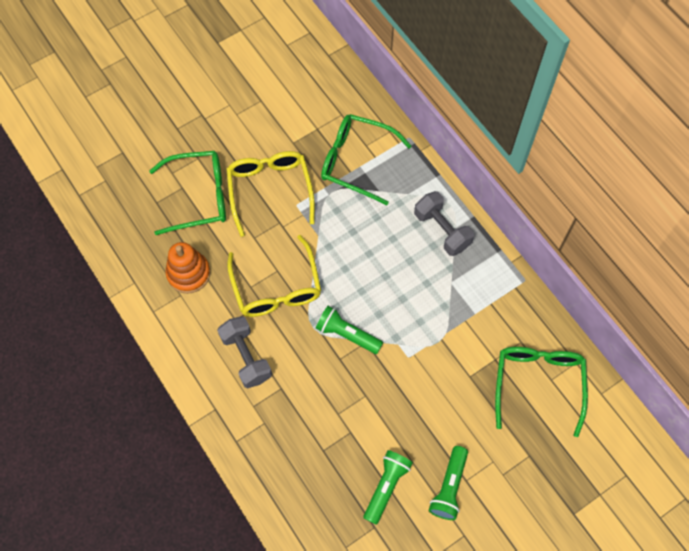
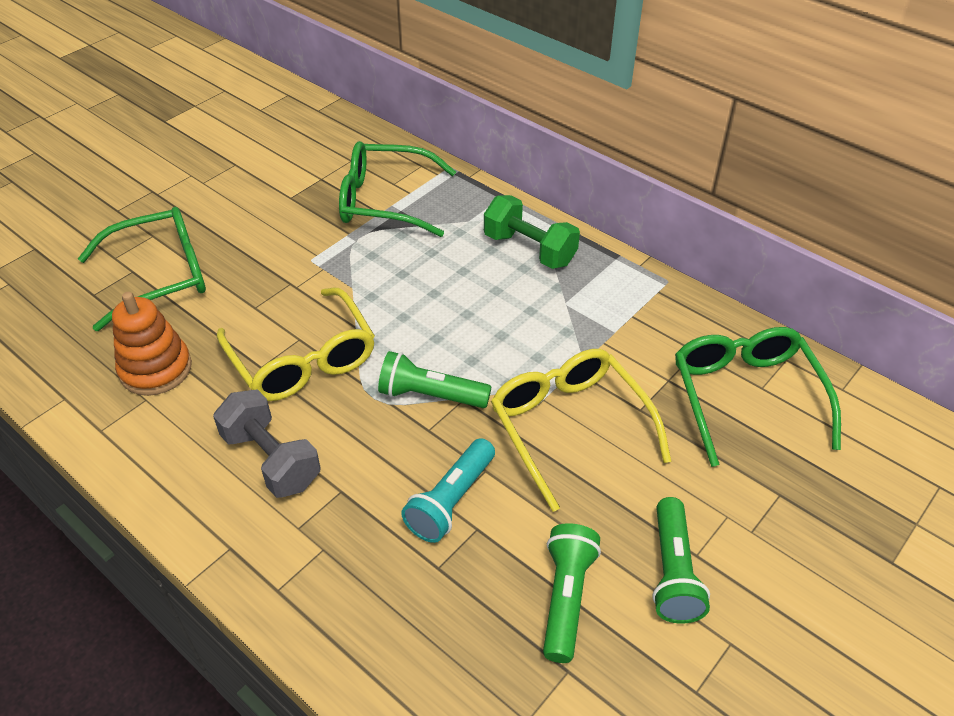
camera: 15 degrees left, 20 degrees down
(270, 191) = (268, 251): yellow glasses -> yellow glasses (570, 428)
(341, 411) = (451, 501): none -> turquoise flashlight
(442, 230) = (529, 249): grey dumbbell -> green dumbbell

